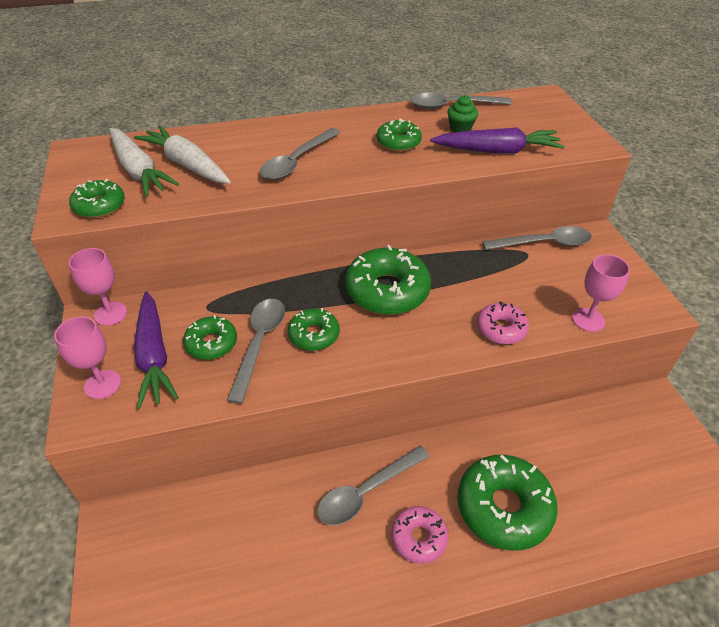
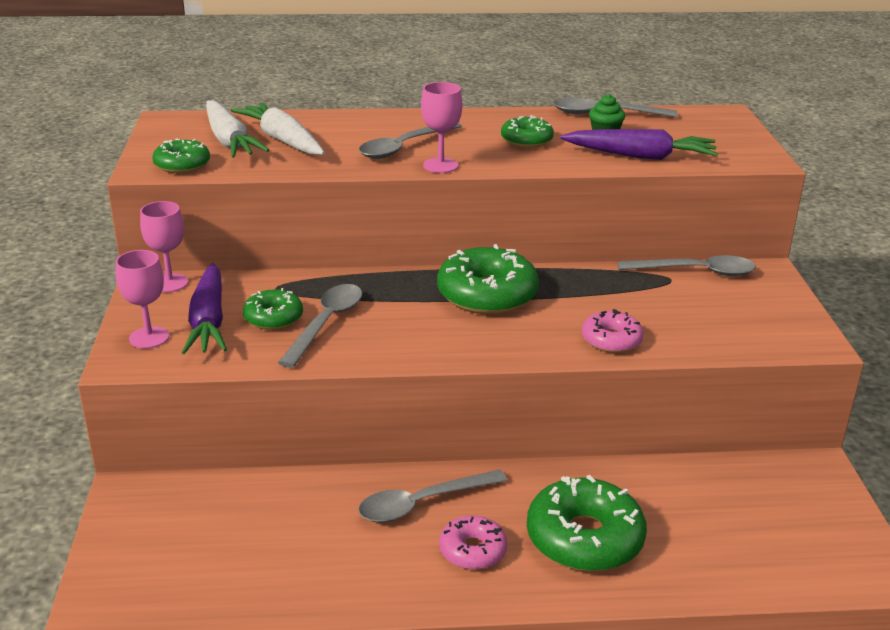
camera: 10 degrees right, 15 degrees down
(314, 335) = (390, 322): green donut -> none
(588, 320) = (722, 343): pink goblet -> pink goblet (440, 165)

